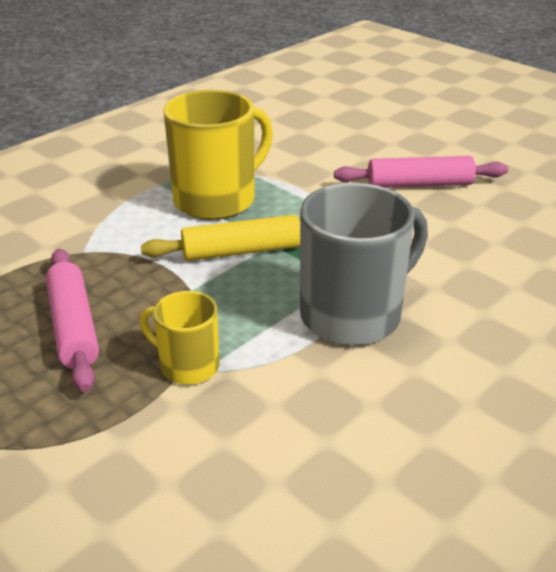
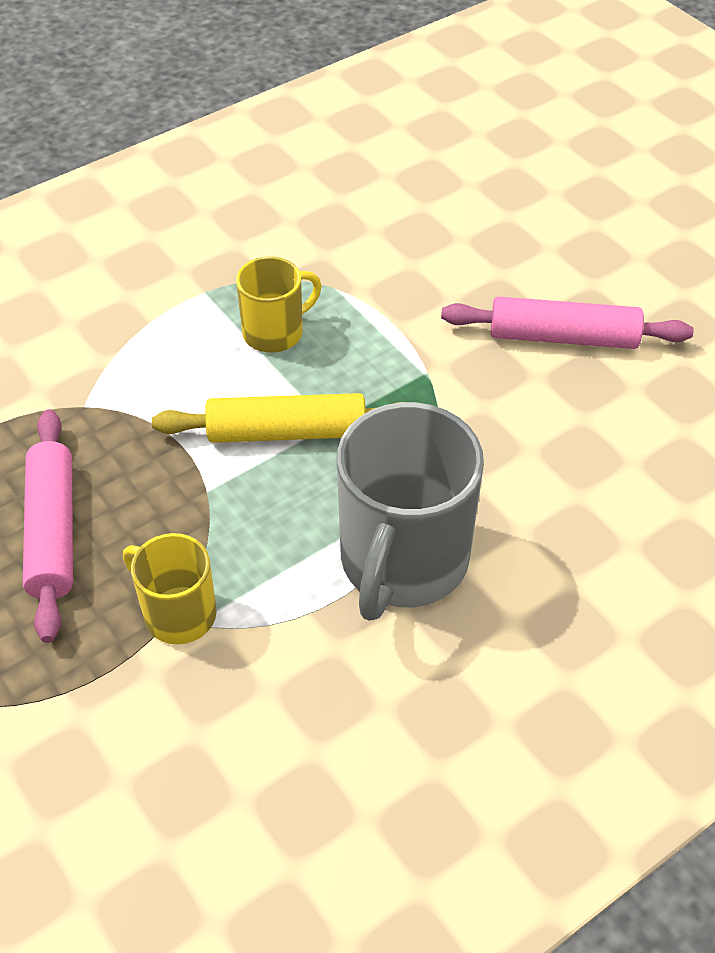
camera: 10 degrees right, 15 degrees up
(217, 200) = (275, 332): yellow mug -> yellow mug, size x0.54
(353, 315) = (402, 562): grey mug -> grey mug turned 135 degrees clockwise

